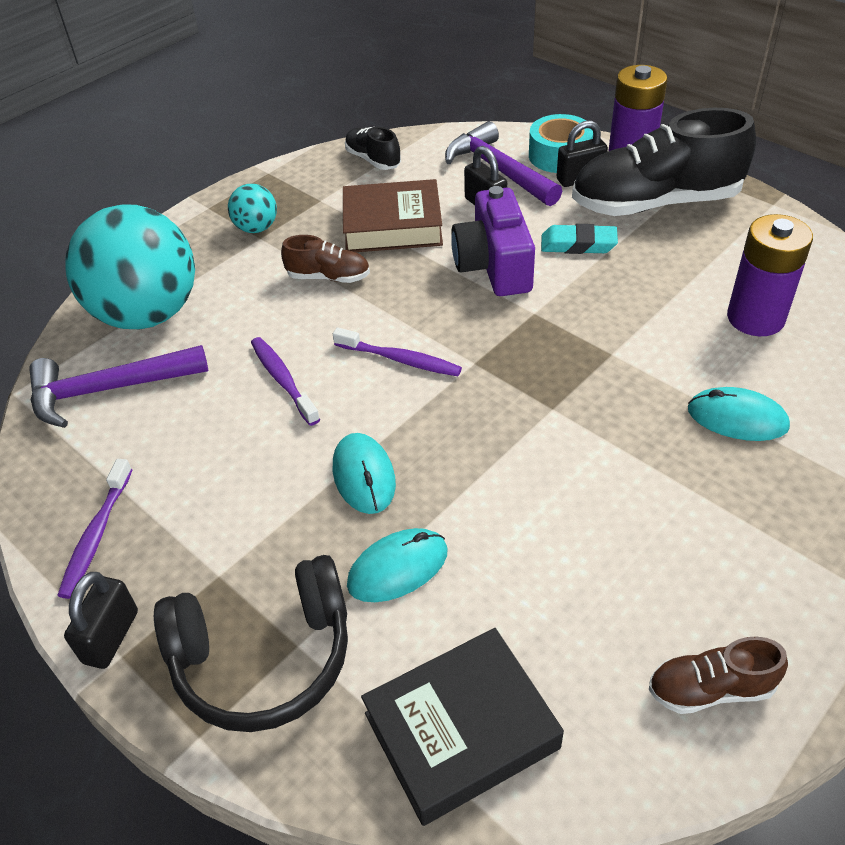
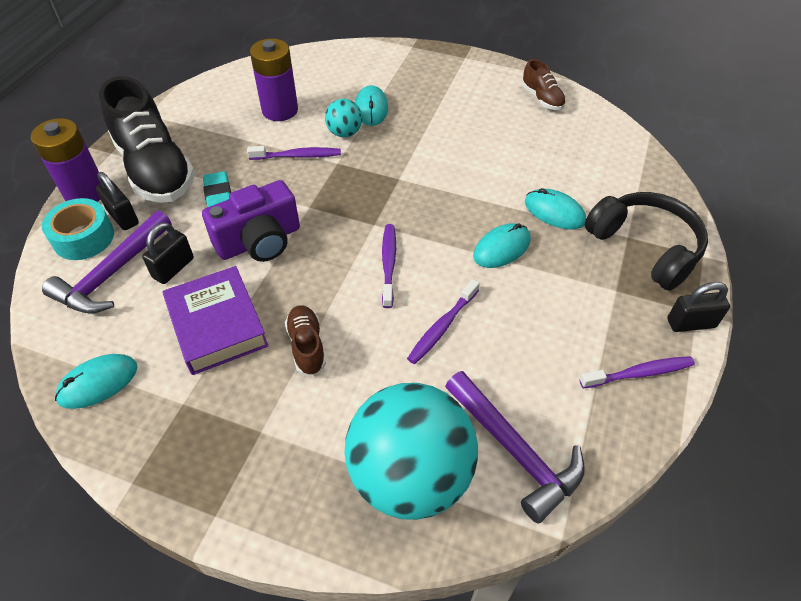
camera: 115 degrees left, 5 degrees up
(256, 228) = (245, 442): turquoise ball -> turquoise ball (345, 133)
(373, 160) = (98, 383): black shoe -> turquoise mouse
(392, 225) = (217, 325): brown book -> purple book
(461, 730) = (620, 165): black book -> none
(640, 318) = (297, 156): none -> purple toothbrush

